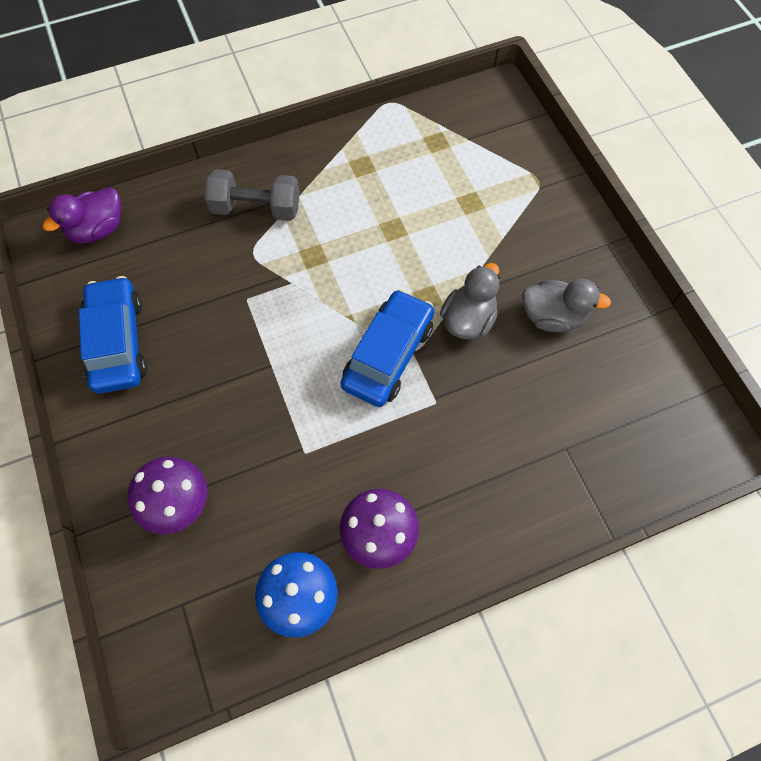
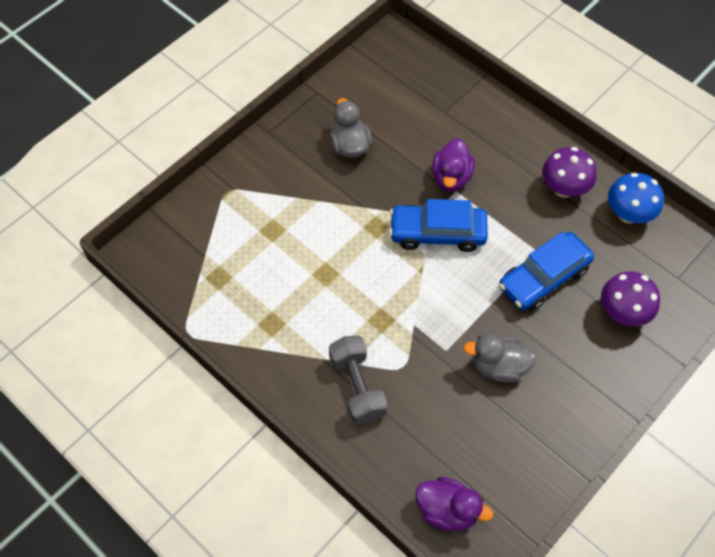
camera: 115 degrees left, 5 degrees down
(118, 342) = (537, 425): blue car -> blue car (543, 277)
(457, 406) = (451, 178): none -> purple duck
(468, 320) = (381, 195): grey duck -> grey duck (498, 366)

